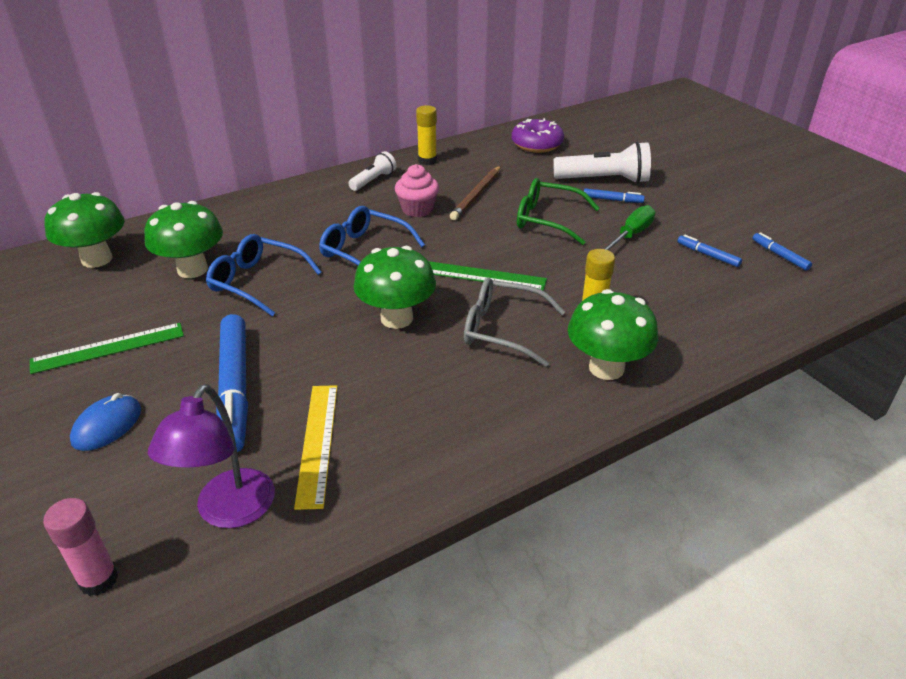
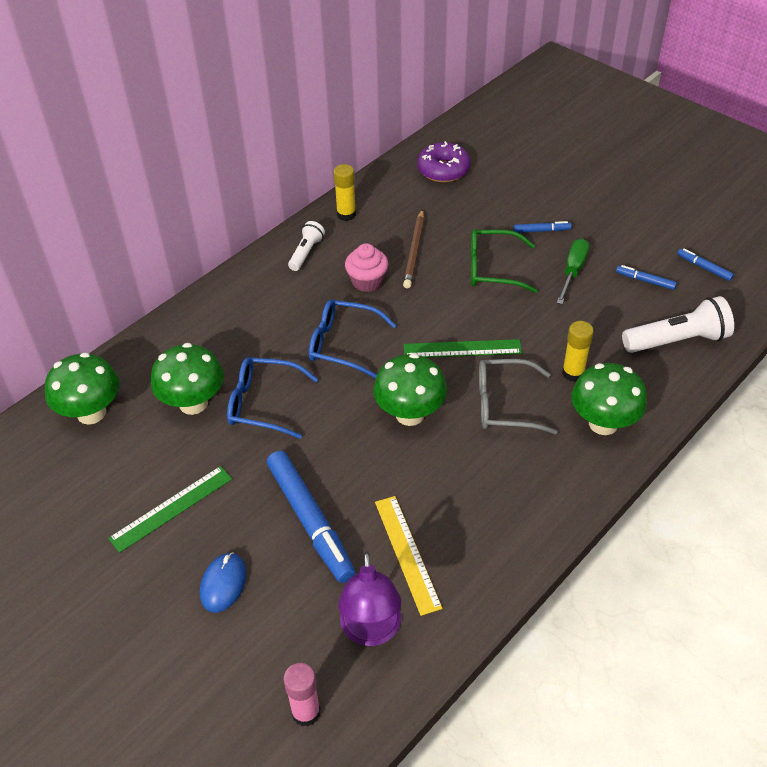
camera: 15 degrees left, 10 degrees up
(604, 180) = (525, 206): white flashlight -> white flashlight (677, 340)

